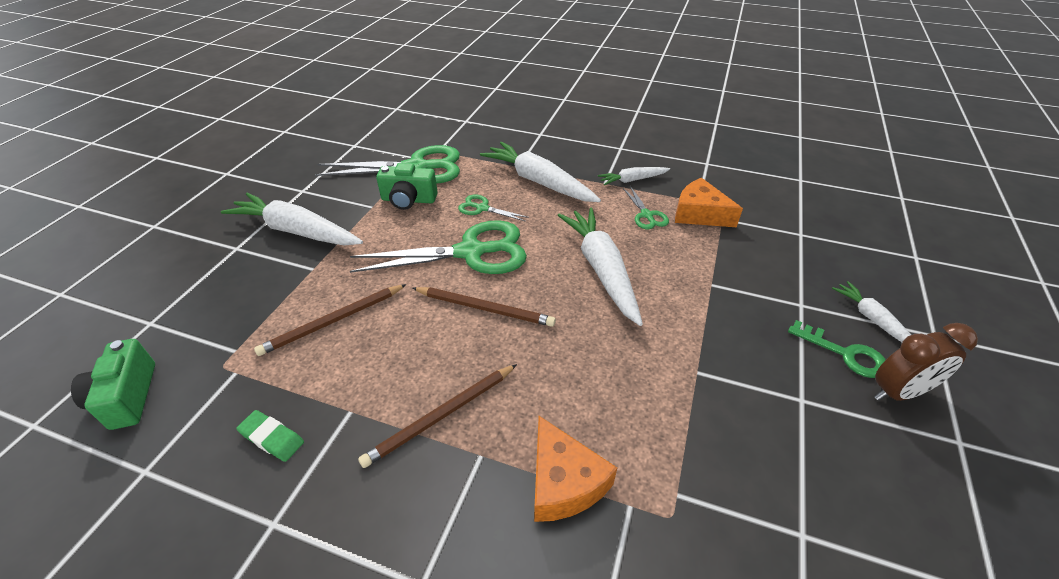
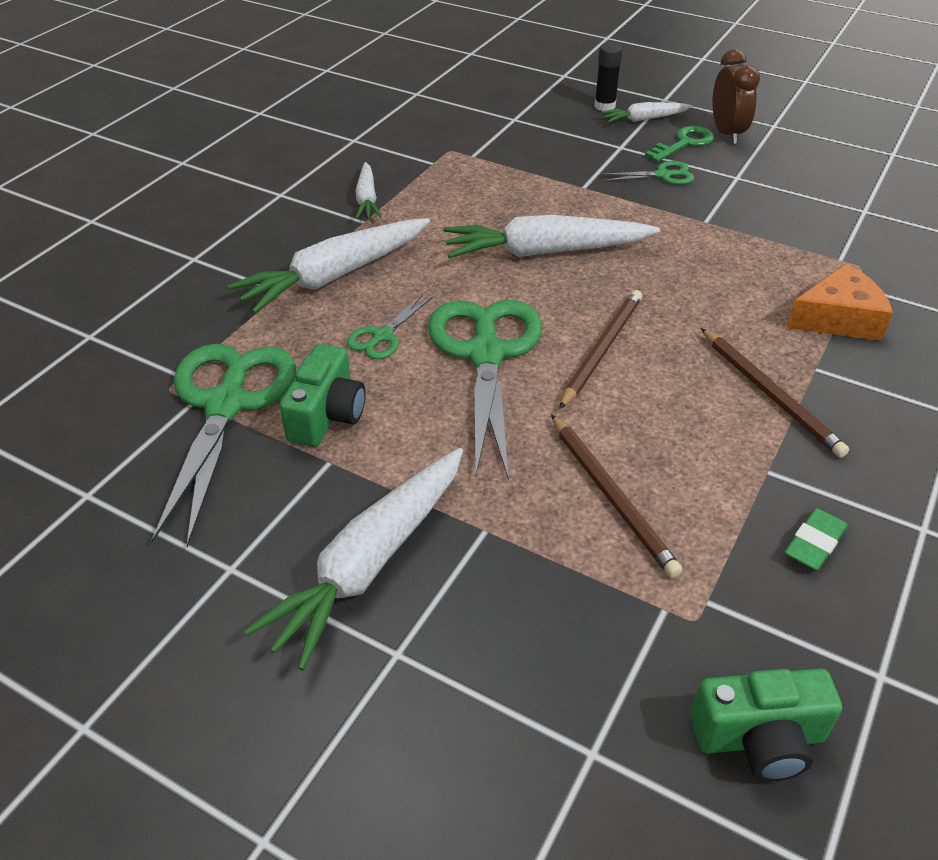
camera: 80 degrees left, 0 degrees up
(646, 215) = (448, 203): green scissors -> green scissors (662, 175)
(699, 214) = (458, 167): orange cheese -> none
(876, 289) = (604, 106): none -> black glue stick

